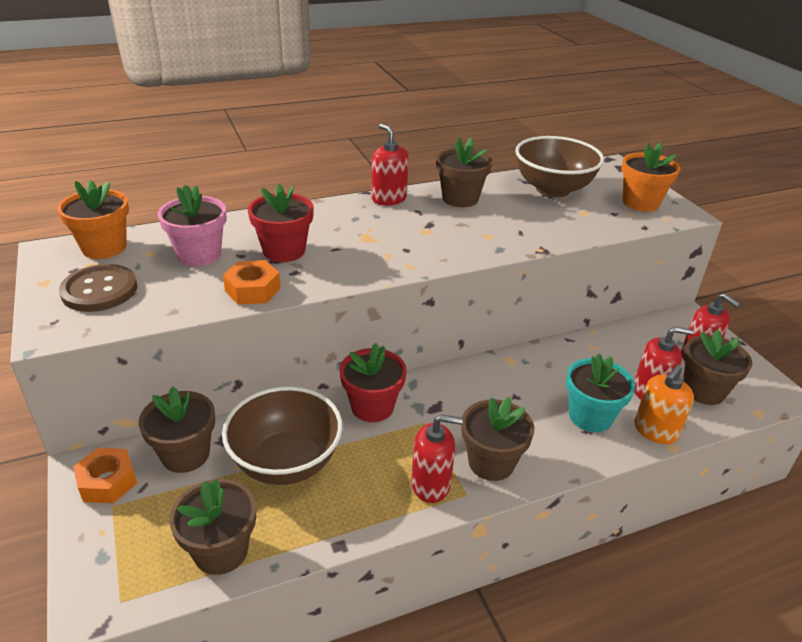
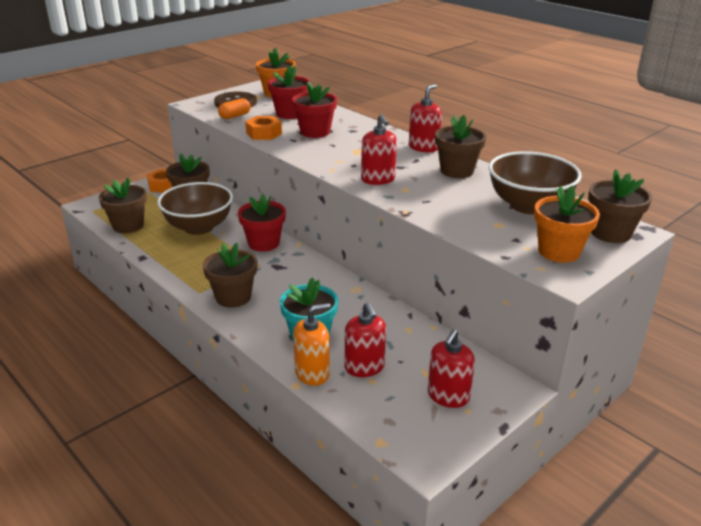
camera: 70 degrees right, 5 degrees down
(157, 301) = (235, 116): none -> orange capsule
(199, 255) = (290, 114): pink flower pot -> red flower pot
(431, 484) = (202, 277): red soap dispenser -> red soap dispenser (378, 179)
(655, 431) = (312, 373): orange soap dispenser -> orange soap dispenser turned 135 degrees clockwise
(703, 390) = (391, 402): brown flower pot -> brown flower pot (610, 233)

